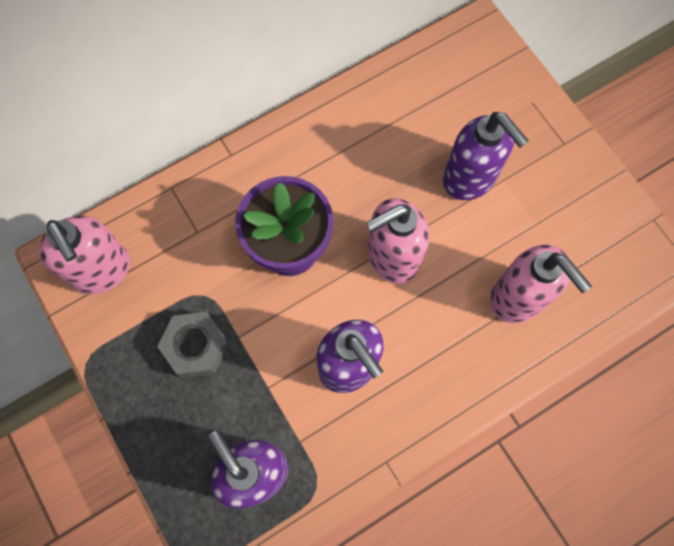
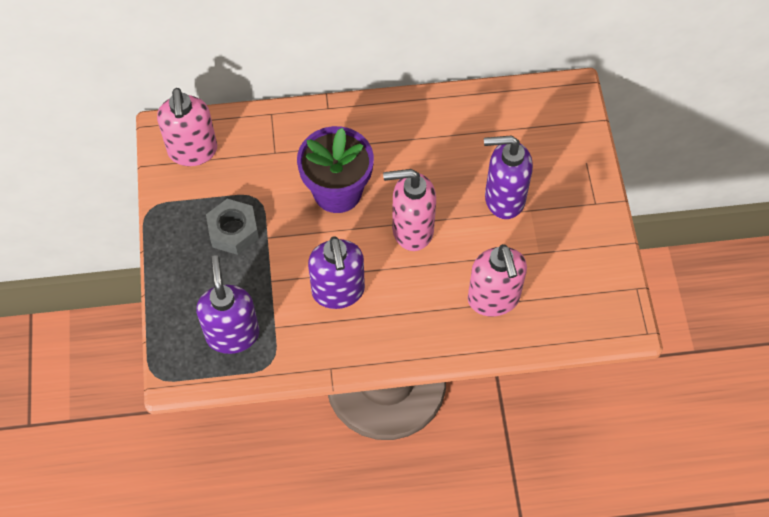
camera: 25 degrees right, 10 degrees down
(470, 179) = (503, 199): purple soap dispenser -> purple soap dispenser turned 105 degrees clockwise

